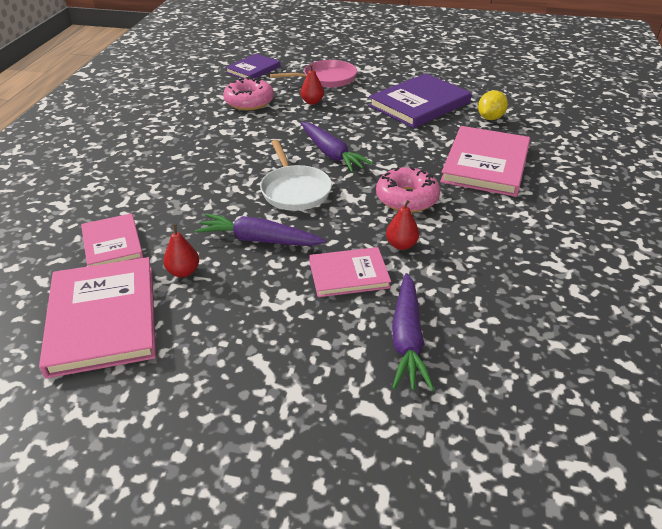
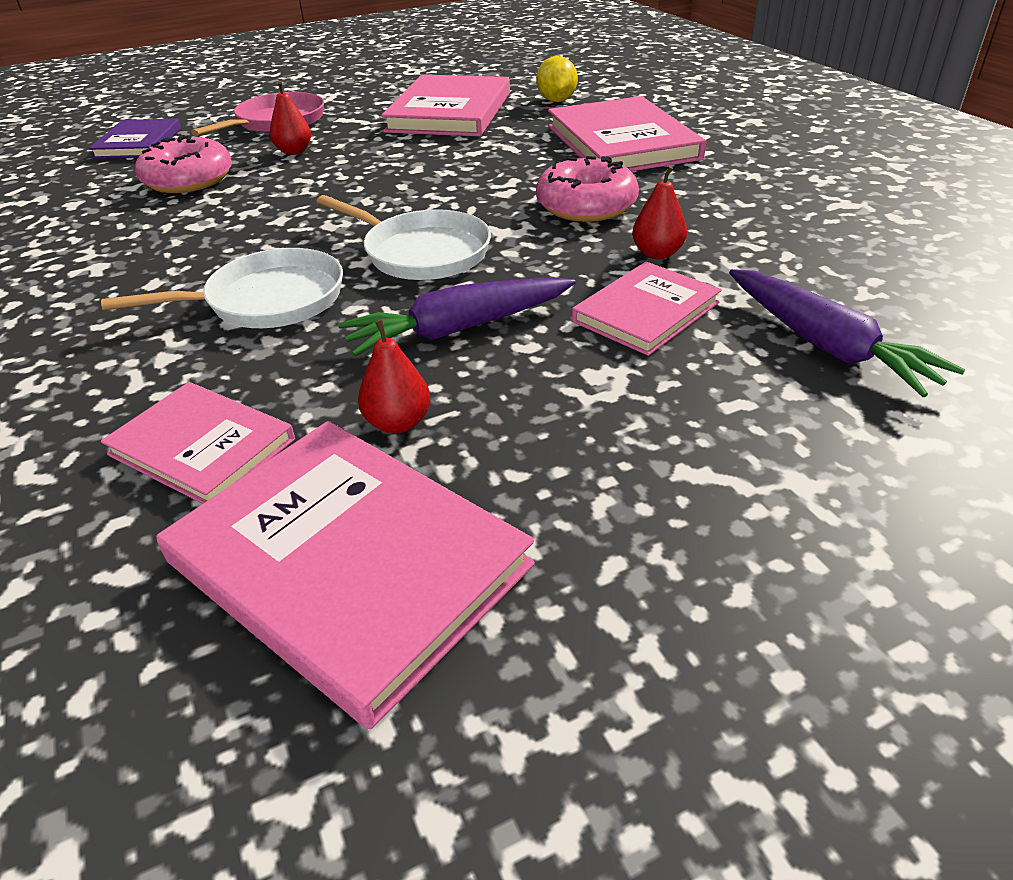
camera: 35 degrees left, 0 degrees up
(206, 186) = (268, 301): none -> white pan
(331, 154) = (411, 196): purple carrot -> none
(419, 104) = (449, 112): purple book -> pink book

